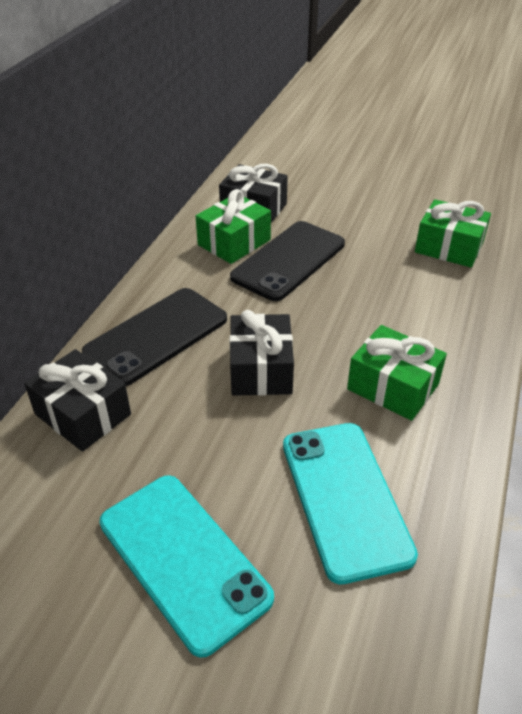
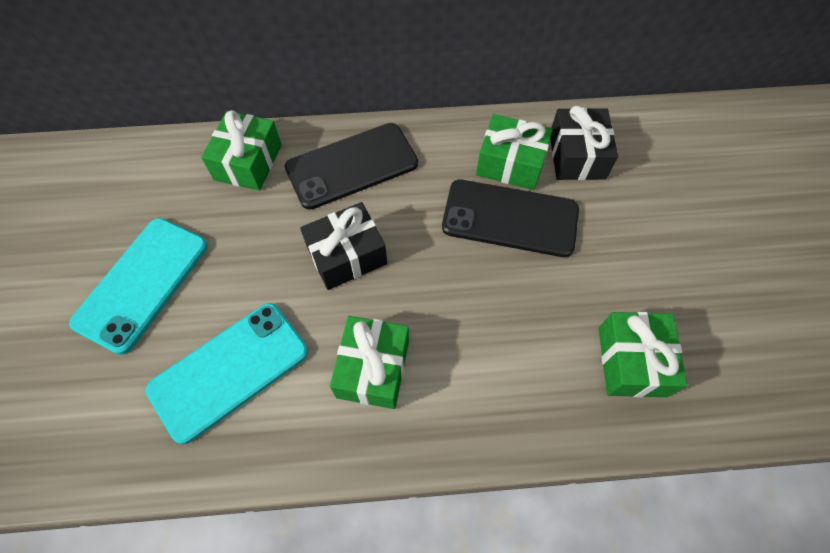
camera: 65 degrees right, 20 degrees up
(83, 414) = (248, 162): black gift -> green gift
(156, 336) = (352, 166): black phone -> black phone turned 45 degrees counterclockwise

